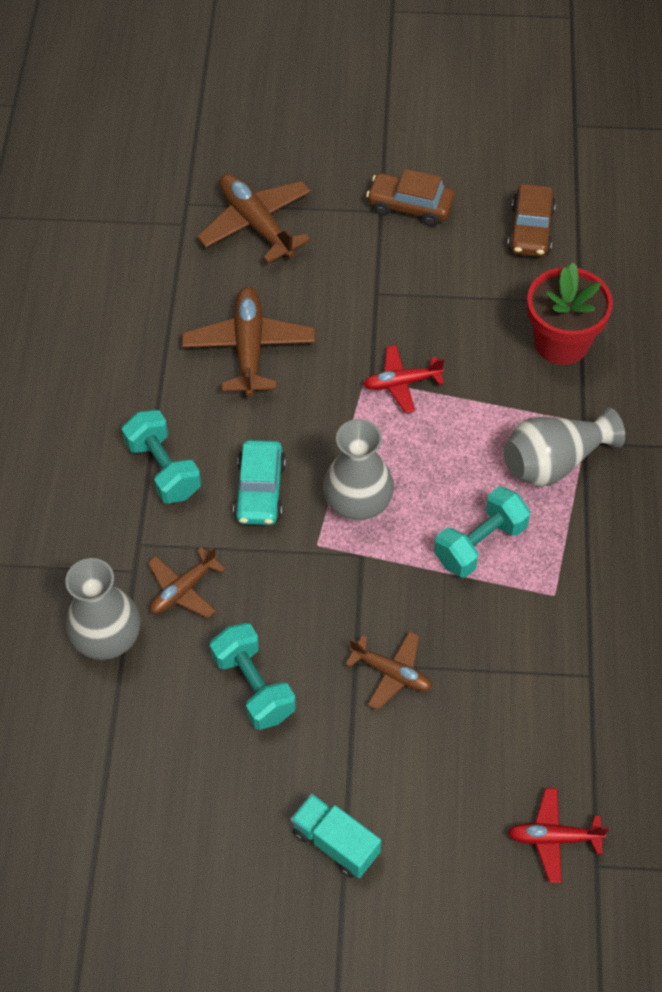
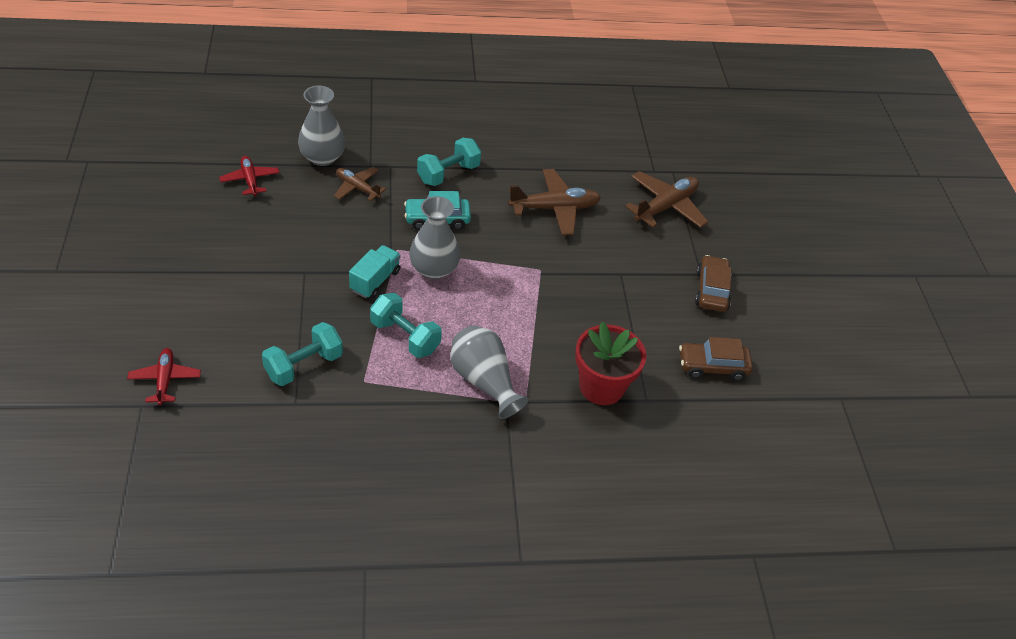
camera: 75 degrees right, 10 degrees down
(254, 686) = (287, 223): turquoise dumbbell -> turquoise dumbbell (304, 365)
(335, 843) = (173, 266): turquoise truck -> turquoise truck (375, 281)
(391, 673) = (297, 290): brown plane -> none
(402, 383) = (541, 289): red plane -> red plane (250, 180)

